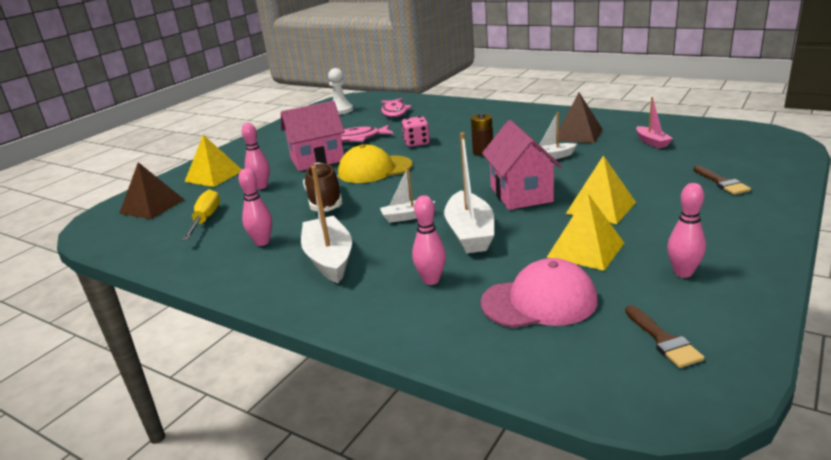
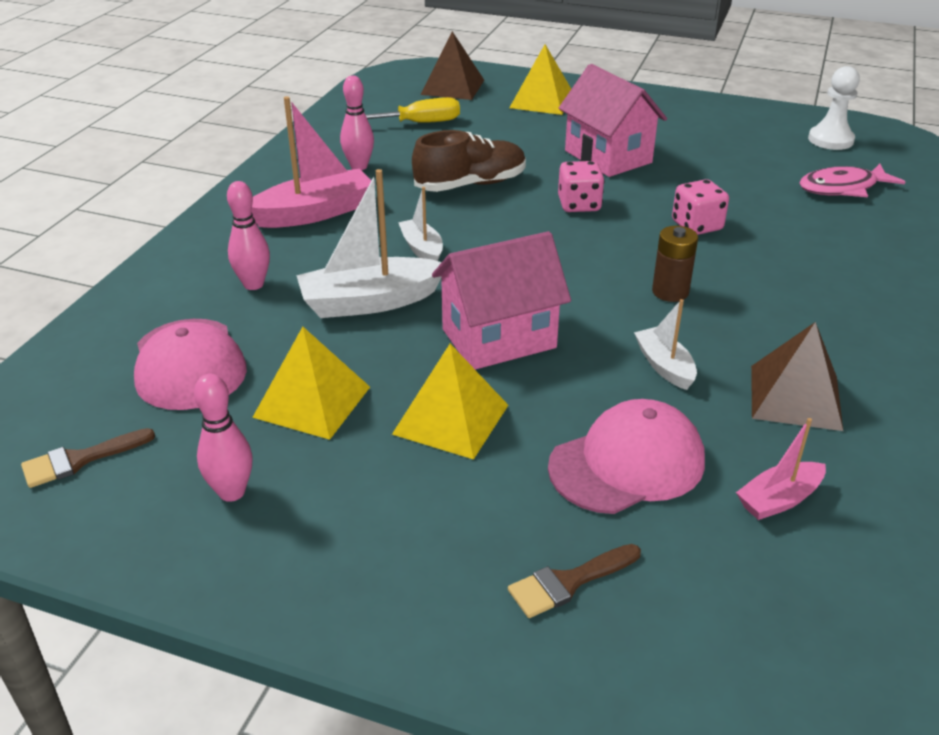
camera: 75 degrees right, 10 degrees up
(261, 187) = (511, 136): pink bowling pin -> none
(329, 259) = (315, 213): white boat -> pink boat
(359, 138) = (702, 175): pink fish -> none
(374, 169) = (579, 205): yellow cap -> pink dice
(633, 168) = (627, 464): none -> pink cap

